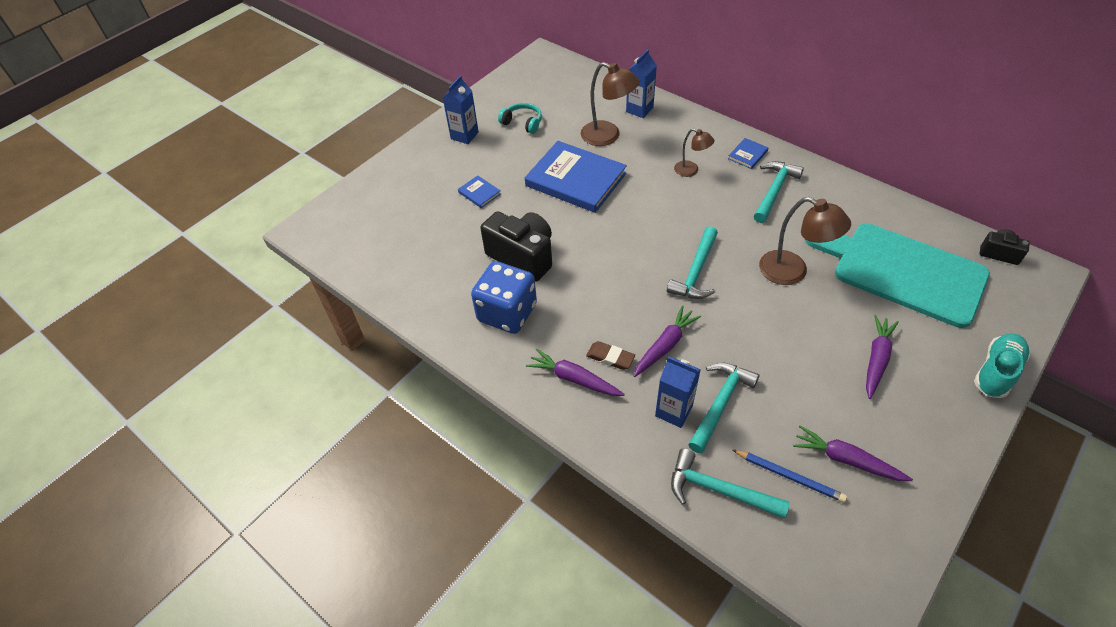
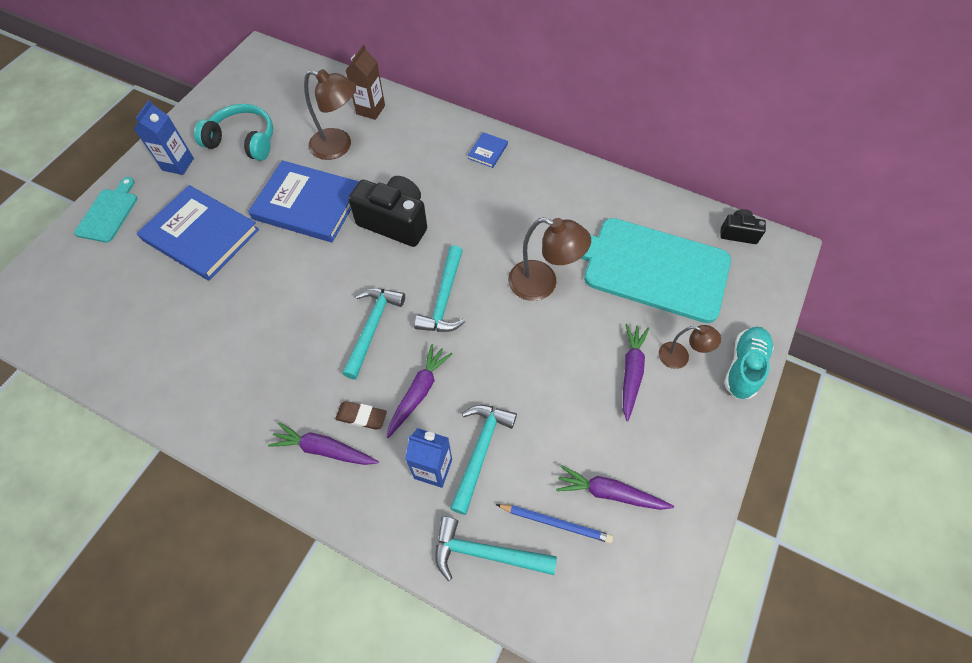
camera: 15 degrees left, 10 degrees up
(402, 167) = (108, 213): none -> turquoise cutting board
(479, 193) = (201, 235): blue book -> blue book, size x2.38
(507, 313) = (244, 380): blue dice -> none
(522, 256) = (256, 308): black camera -> black camera (395, 222)
(523, 123) = (243, 140): turquoise headphones -> turquoise headphones, size x1.55
(639, 109) = (370, 109): blue carton -> brown carton
(691, 170) = (430, 177): brown lamp -> brown lamp (680, 357)
(774, 191) = (517, 191): turquoise hammer -> turquoise hammer (372, 327)

